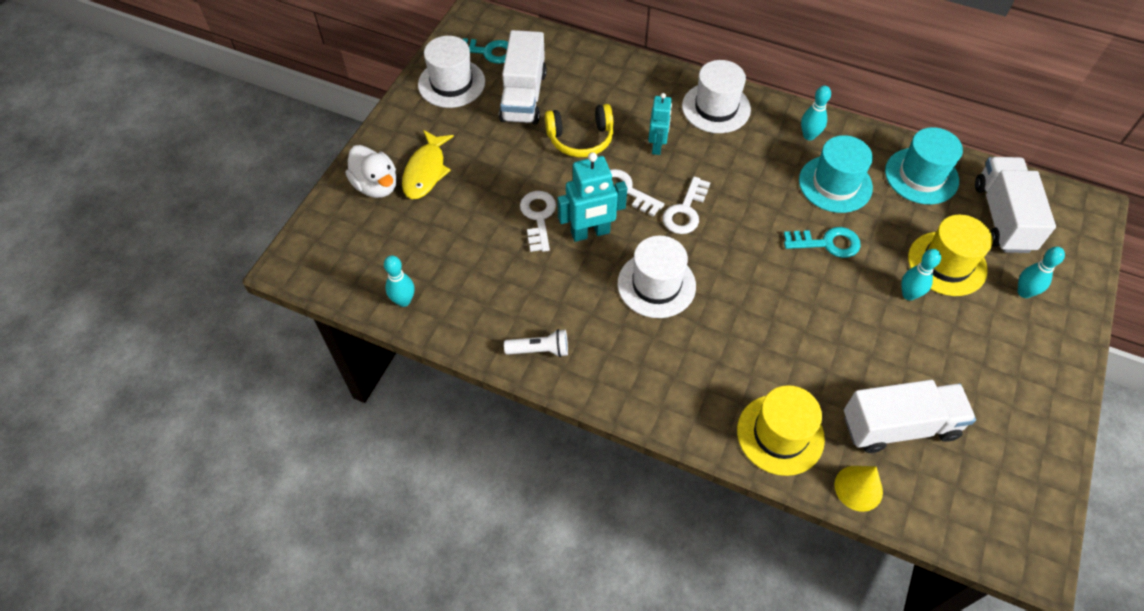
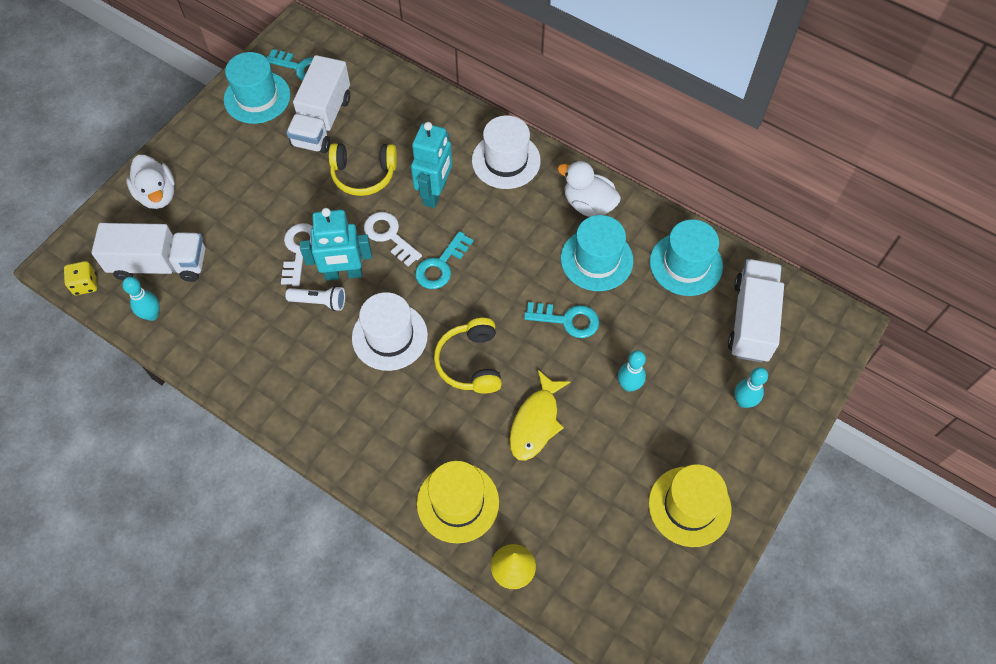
camera: 10 degrees right, 5 degrees up
(324, 282) = (85, 284): none -> yellow dice
(426, 171) = (207, 187): yellow fish -> yellow fish (536, 422)
(451, 83) = (257, 97): white hat -> turquoise hat
(539, 350) = (262, 383): white flashlight -> white flashlight (319, 302)
(657, 146) = (435, 193): turquoise robot -> turquoise robot, size x1.52
(685, 211) = (441, 265): white key -> turquoise key
(746, 297) = (470, 362): none -> yellow headphones
(809, 136) = (588, 204): turquoise bowling pin -> white duck
(899, 426) = (572, 514): white truck -> white truck (159, 264)
(947, 263) = (677, 360): yellow hat -> yellow hat (689, 506)

